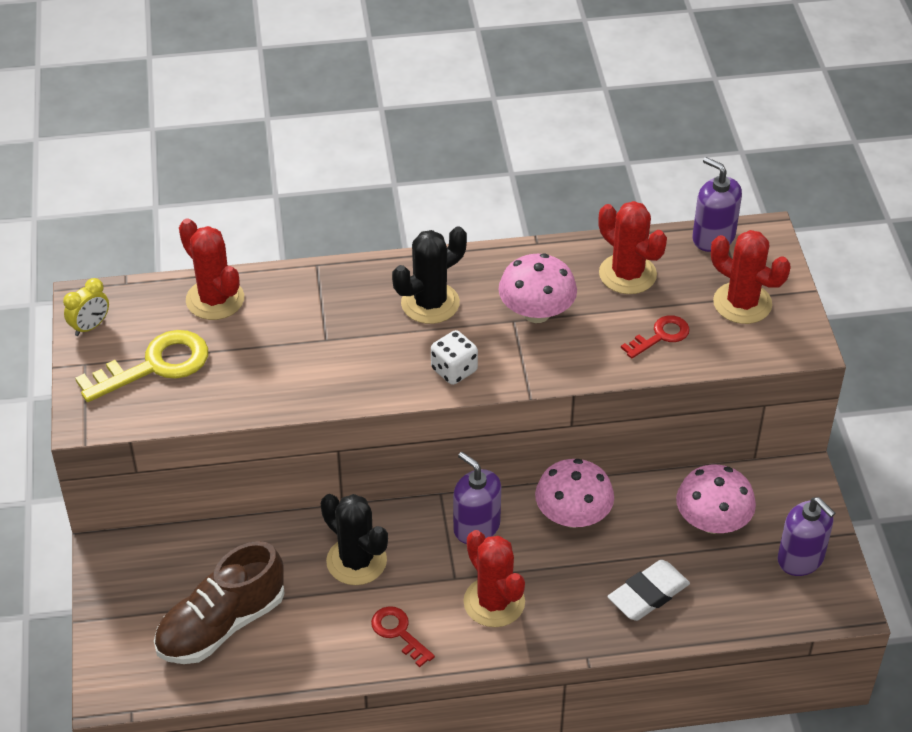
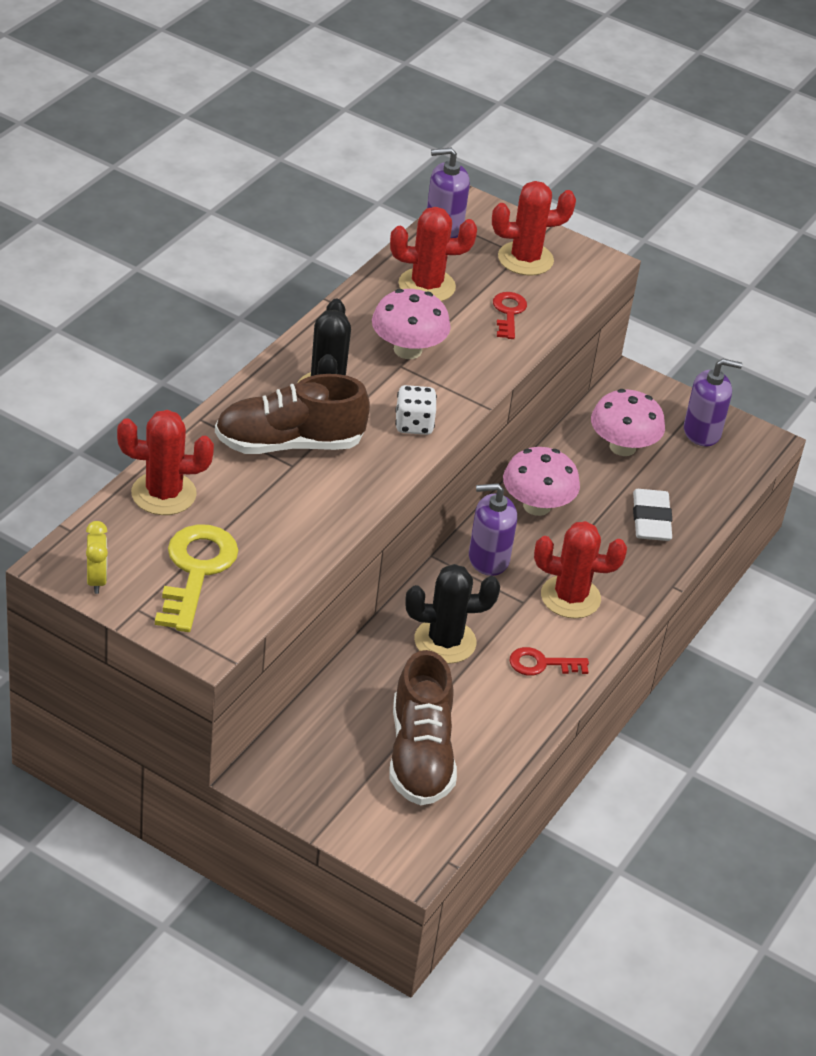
camera: 55 degrees left, 5 degrees down
(346, 323) = (289, 444): none -> brown shoe

